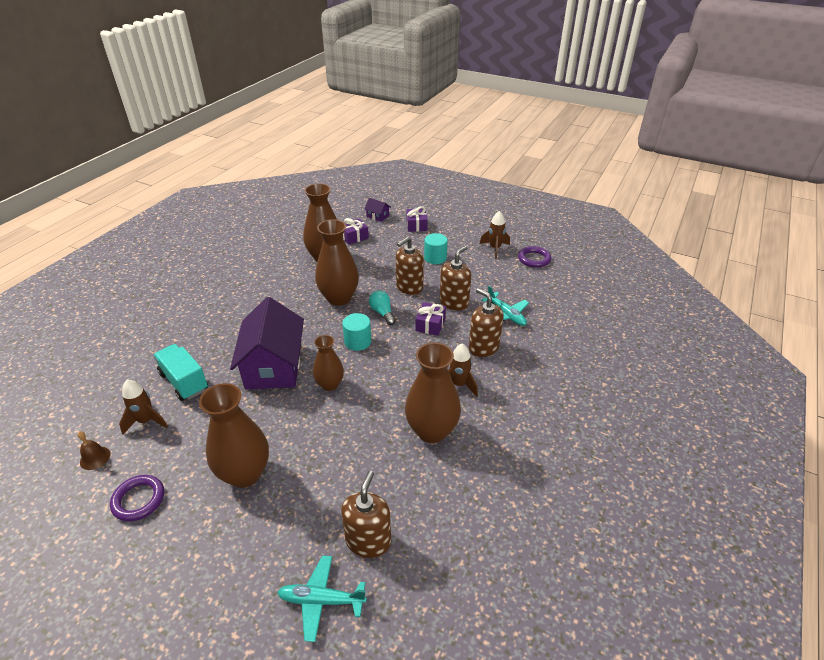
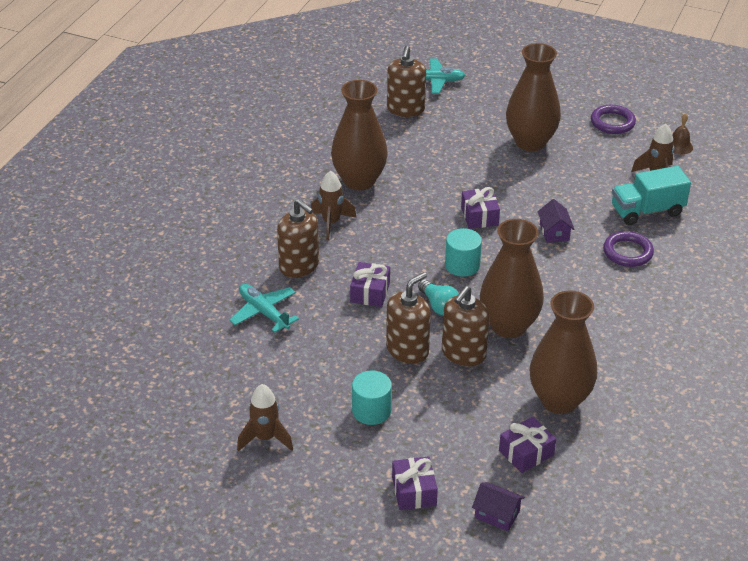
camera: 175 degrees right, 0 degrees up
(184, 382) = (647, 211): turquoise truck -> turquoise truck turned 120 degrees clockwise
(273, 366) = (554, 232): purple house -> purple house, size x0.40
(330, 384) = (479, 216): brown vase -> purple gift
(454, 302) = (338, 327): brown soap dispenser -> brown soap dispenser (463, 353)
(534, 259) = (200, 418): purple ring -> purple ring (627, 252)

